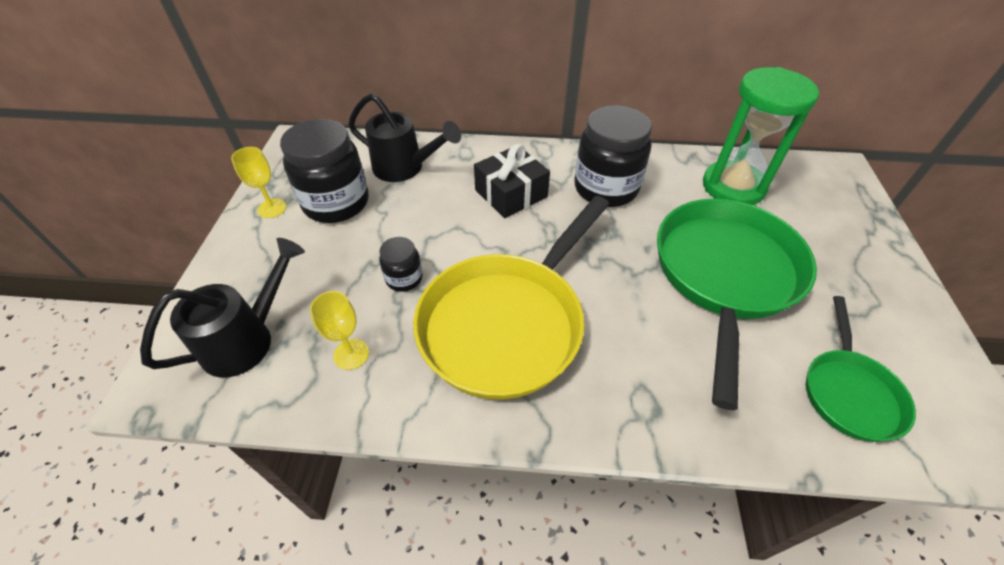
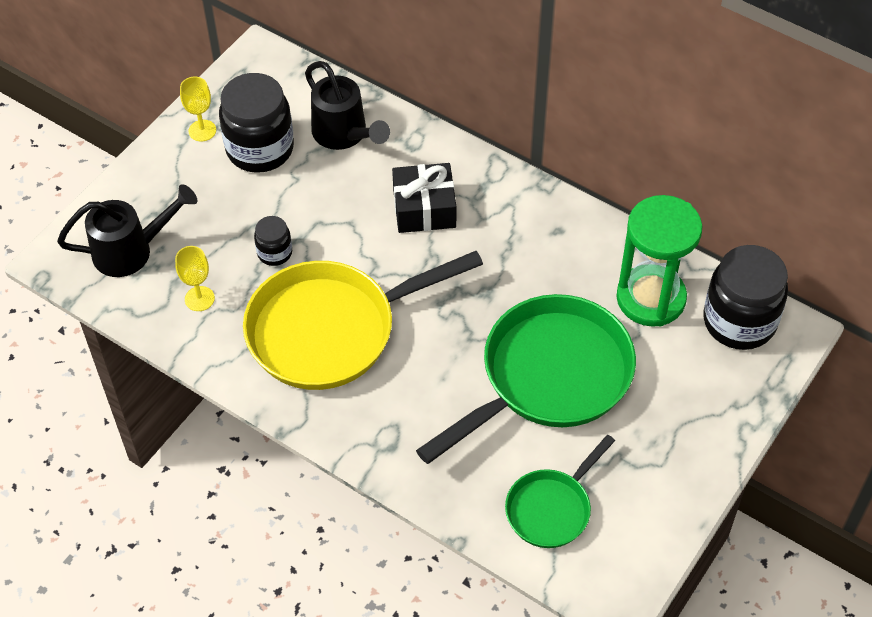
camera: 30 degrees right, 5 degrees up
(605, 188) = (520, 243): black jar -> black jar (739, 321)

